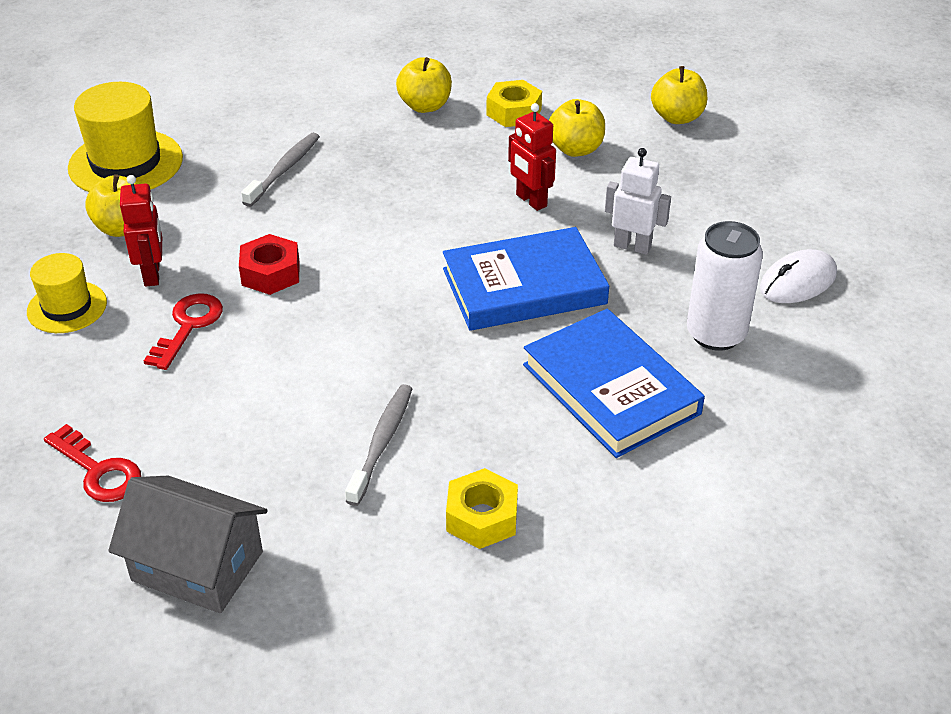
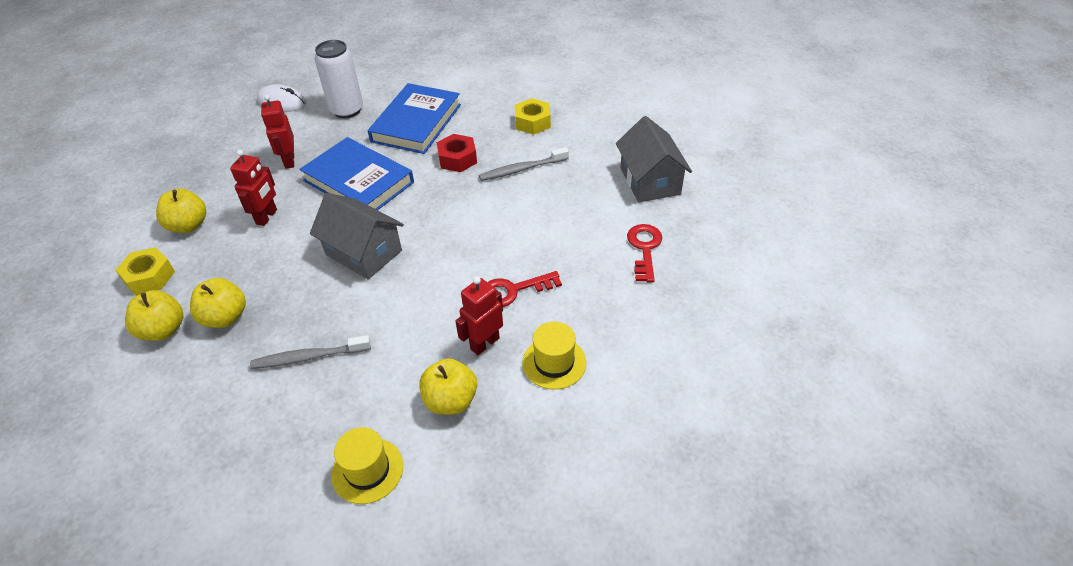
camera: 125 degrees left, 5 degrees up
(125, 163) = (367, 470): yellow hat -> yellow hat, size x0.61
(271, 273) = (433, 287): red nut -> red nut (457, 159)
(385, 246) = (363, 252): none -> grey house
(632, 246) = (289, 161): white robot -> red robot
(677, 117) = (119, 199): yellow apple -> yellow apple (225, 317)

